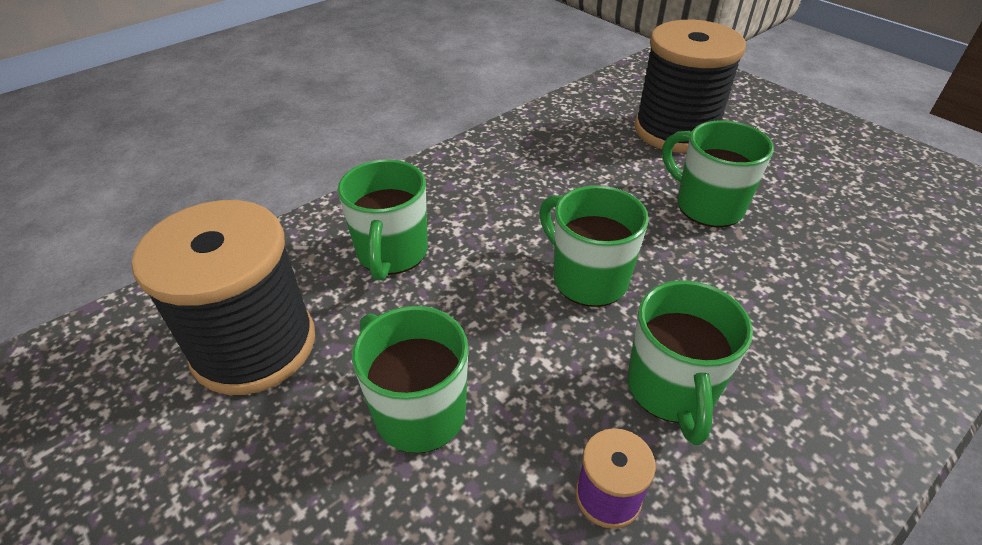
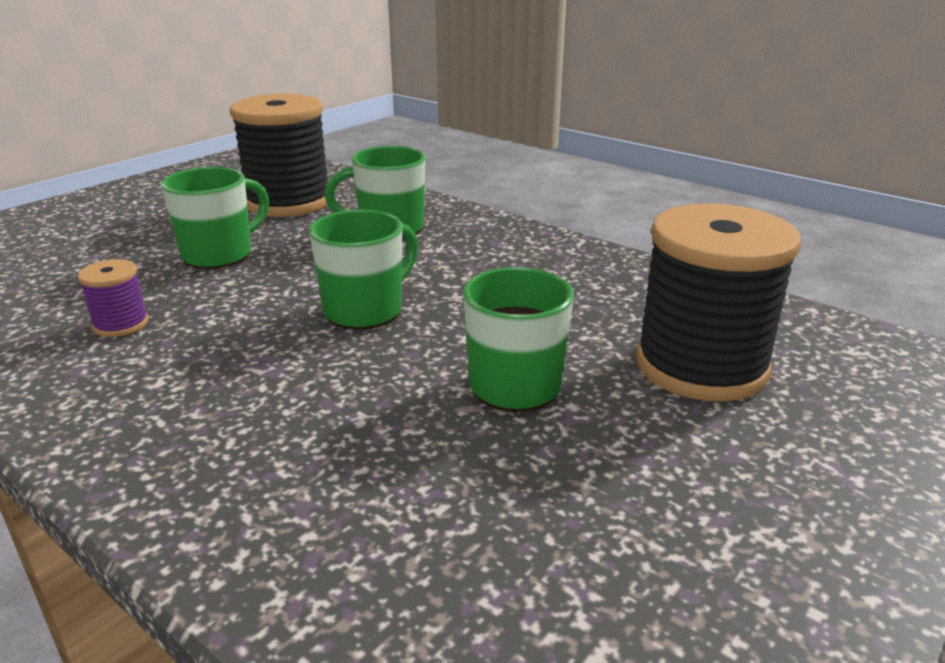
camera: 80 degrees right, 15 degrees down
(671, 390) = (215, 352): green mug -> none

